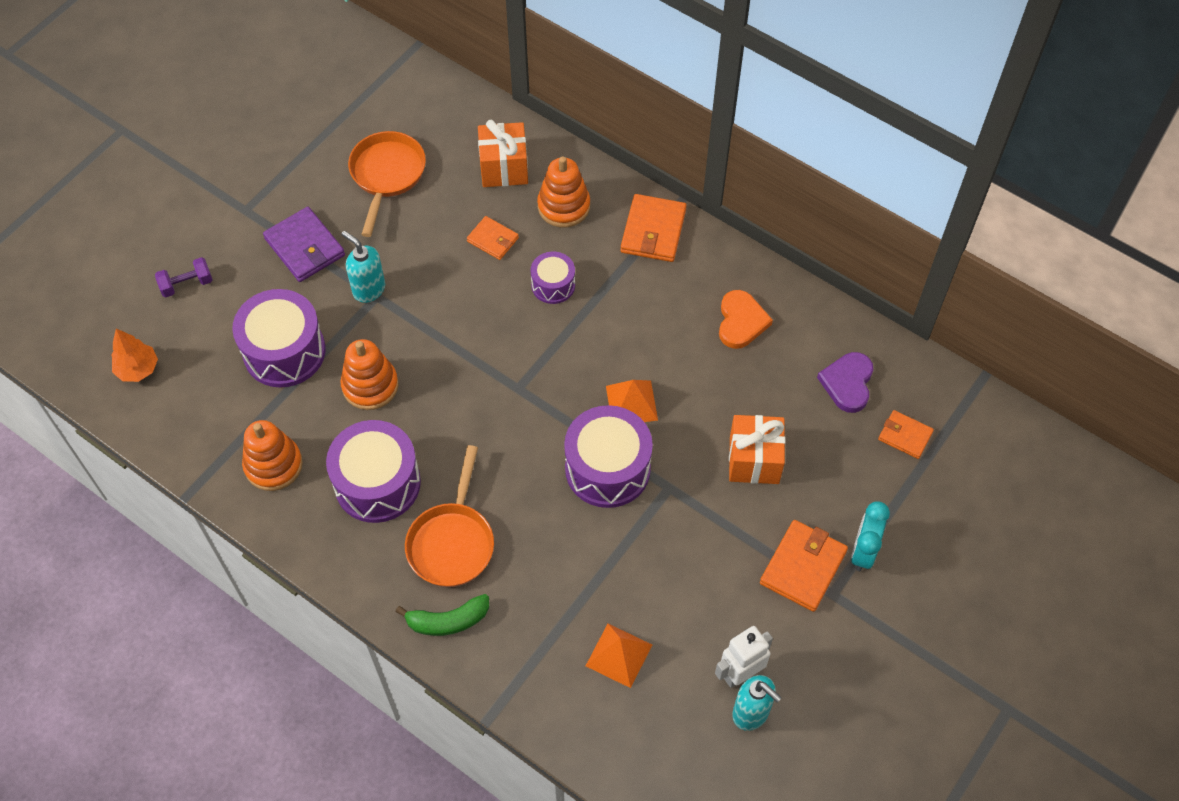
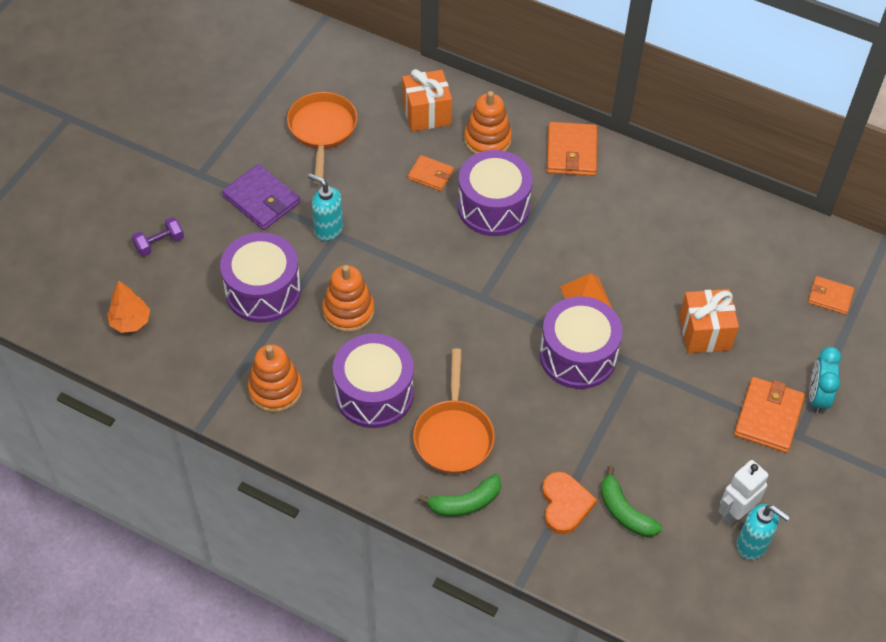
camera: 10 degrees left, 5 degrees down
(553, 285) = (493, 207): purple drum -> purple drum, size x1.82
(618, 655) = (624, 512): orange pyramid -> green banana
(741, 321) = (666, 219): orange heart -> orange heart (565, 504)
(847, 383) = (770, 259): purple heart -> none

